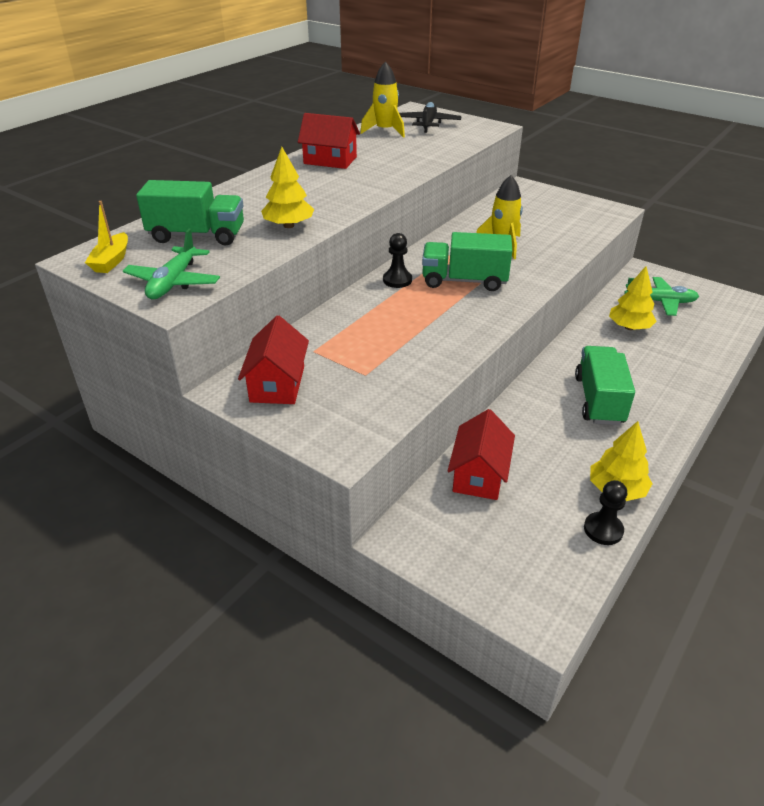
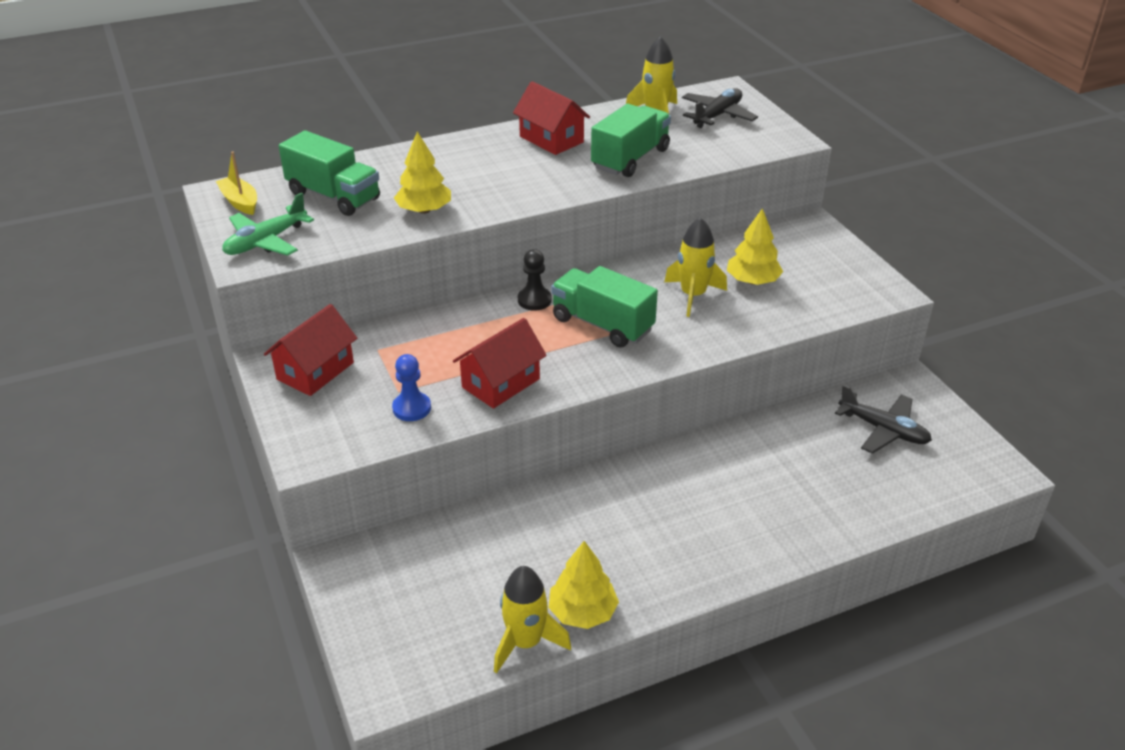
camera: 30 degrees right, 0 degrees up
(111, 261) = (240, 202): yellow boat -> yellow boat turned 105 degrees clockwise
(390, 382) = (412, 408): none -> blue pawn
(479, 474) = (465, 537): red house -> red house (500, 383)
(599, 400) = (671, 515): green truck -> green truck (630, 159)
(603, 530) = (525, 642): black pawn -> yellow rocket
(629, 327) = (805, 446): yellow tree -> yellow tree (752, 281)
(660, 302) = (883, 430): green plane -> black plane

